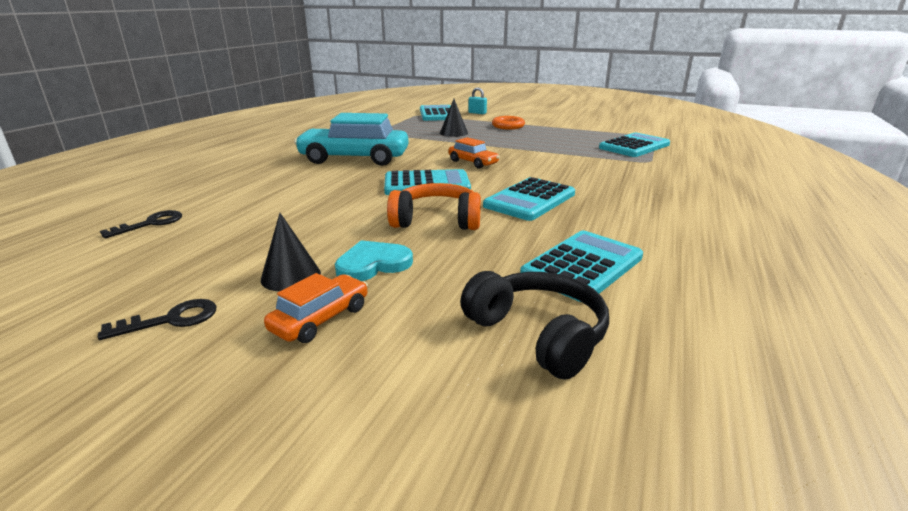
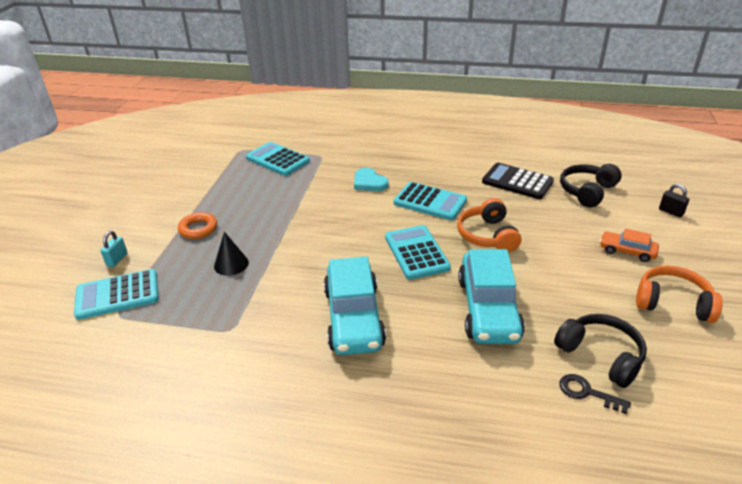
camera: 100 degrees left, 10 degrees up
(171, 320) = (673, 303): black key -> orange headphones
(175, 241) = (601, 355): none -> black headphones
(291, 276) = (600, 276): black cone -> none
(309, 202) = (488, 309): none -> turquoise car
(373, 264) = (564, 248): turquoise heart -> turquoise heart (369, 182)
(409, 445) = (671, 212): none -> black padlock
(473, 162) = (347, 236): orange car -> none
(582, 266) = (517, 182): turquoise calculator -> black calculator

